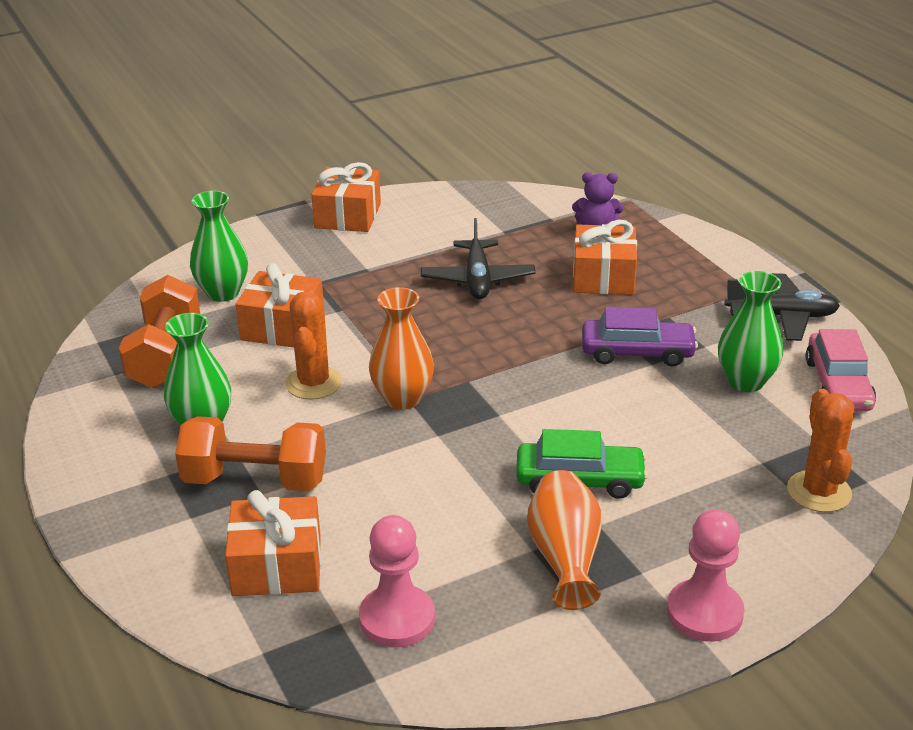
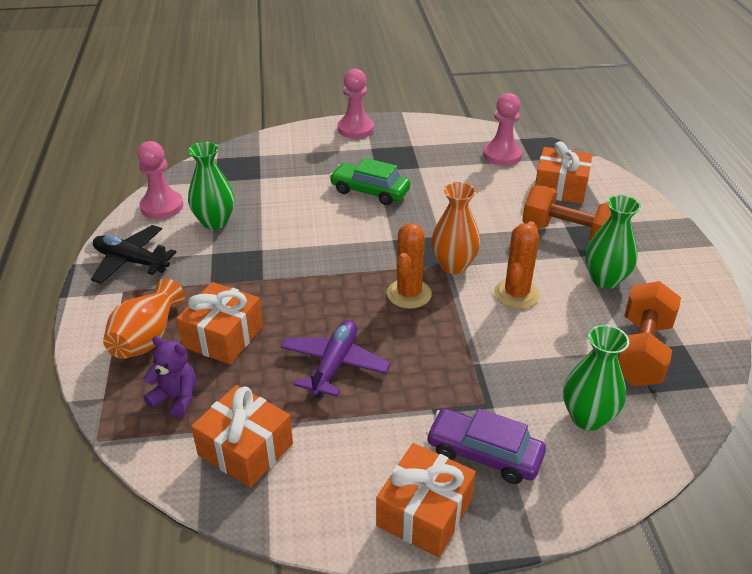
camera: 160 degrees left, 5 degrees up
(283, 327) = (532, 356): orange gift -> orange gift (245, 449)
(477, 280) = (334, 365): black plane -> purple plane
(565, 557) = (404, 160): orange vase -> orange vase (147, 338)
(637, 352) = (263, 259): purple car -> purple car (484, 454)
(819, 492) = (247, 158): orange cactus -> orange cactus (409, 294)
(838, 385) = (162, 206): pink car -> pink pawn

